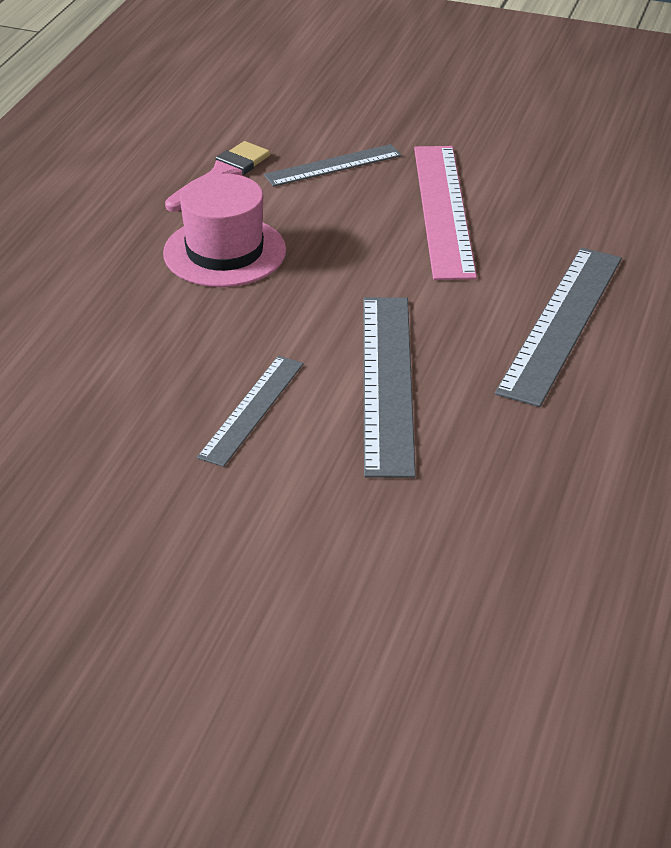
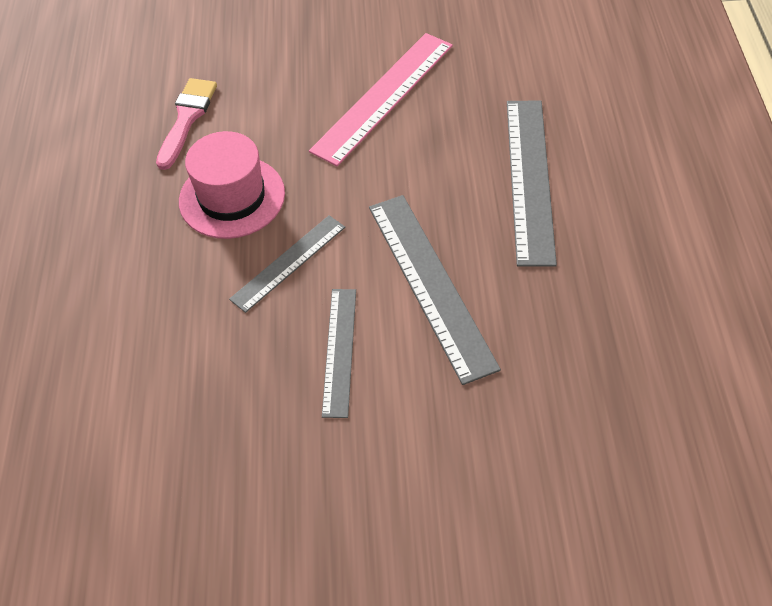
camera: 20 degrees left, 15 degrees up
(333, 165) = (273, 79): grey ruler -> grey ruler (288, 262)
(443, 210) = (383, 97): pink ruler -> pink ruler turned 60 degrees clockwise

